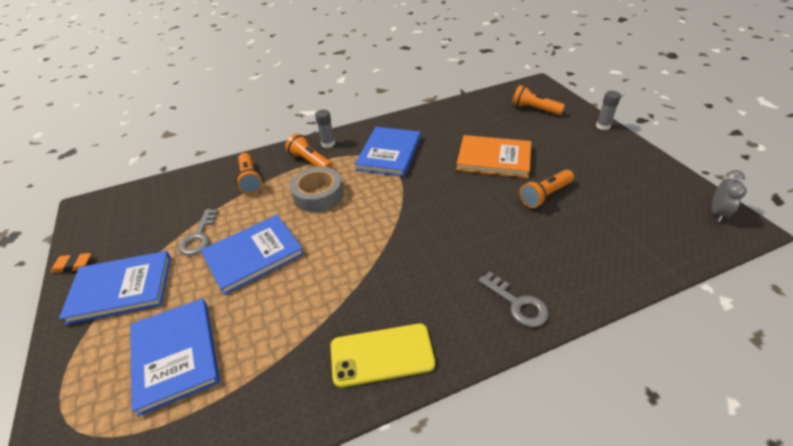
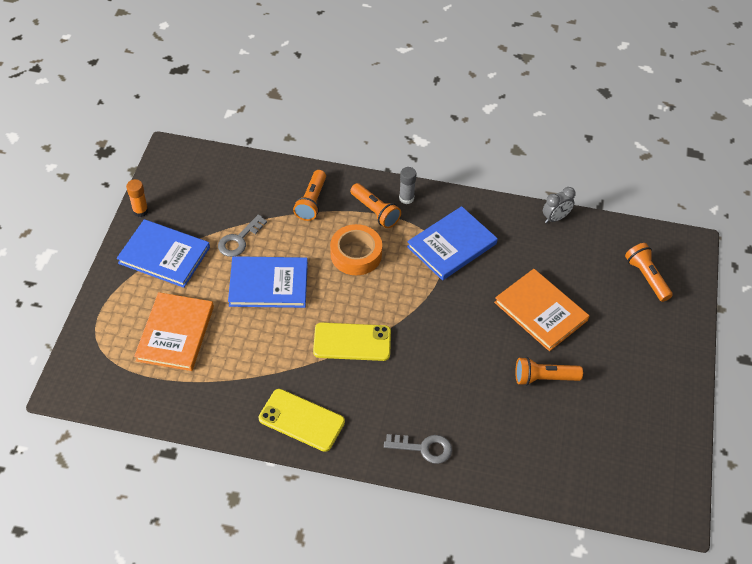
camera: 30 degrees right, 10 degrees up
(73, 265) = (140, 211): orange eraser -> orange glue stick
(176, 355) = (175, 333): blue book -> orange book
(310, 162) = (375, 211): orange flashlight -> orange flashlight turned 150 degrees clockwise
(318, 195) = (356, 254): grey tape -> orange tape
(371, 257) = (352, 342): none -> yellow phone
(517, 303) = (423, 448): grey key -> grey key turned 75 degrees counterclockwise
(603, 126) = (690, 341): grey glue stick -> none
(717, 213) = (672, 490): grey clock -> grey clock (555, 218)

